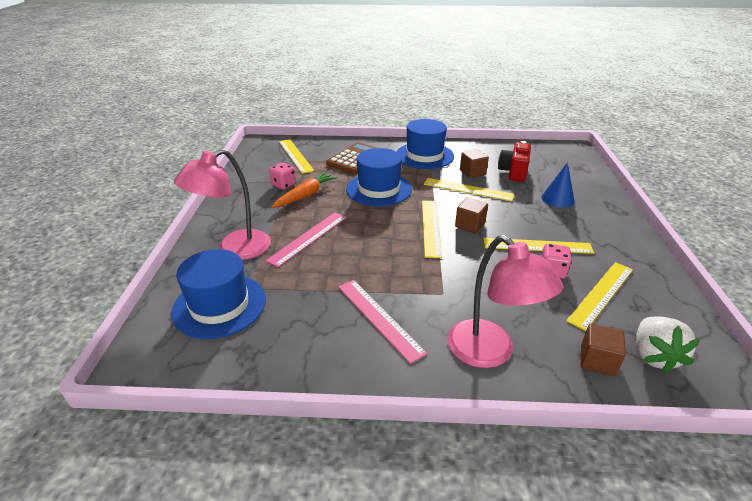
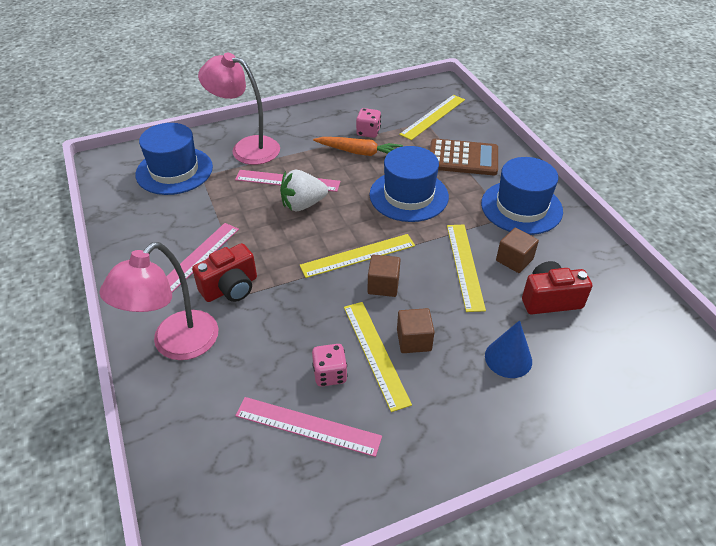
camera: 65 degrees right, 10 degrees up
(431, 302) = (230, 288): none -> red camera
(597, 360) = (193, 431): brown cube -> brown cube (414, 340)
(601, 294) = (307, 426): yellow ruler -> pink ruler
(653, 356) = (217, 482): white strawberry -> white strawberry (303, 204)

